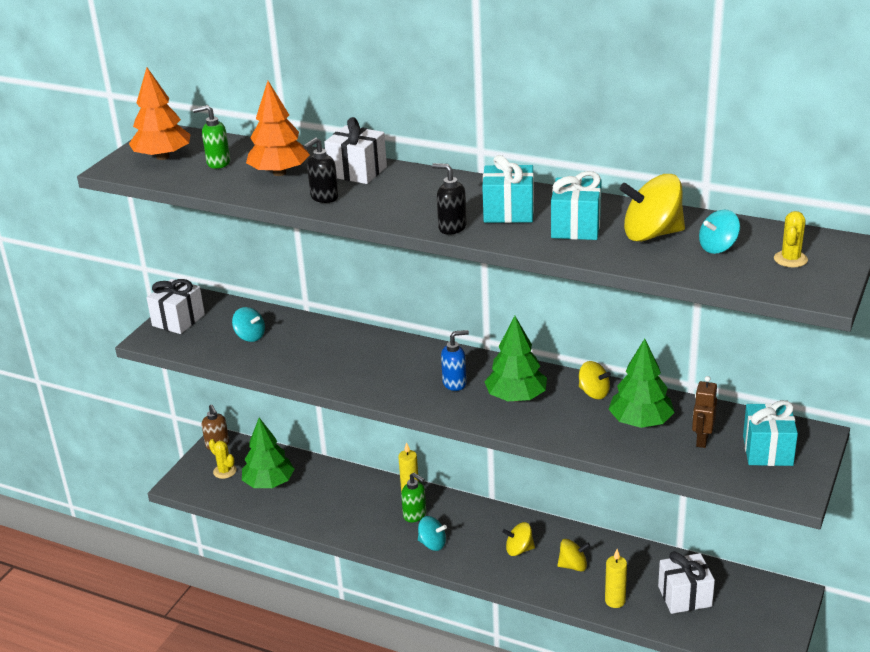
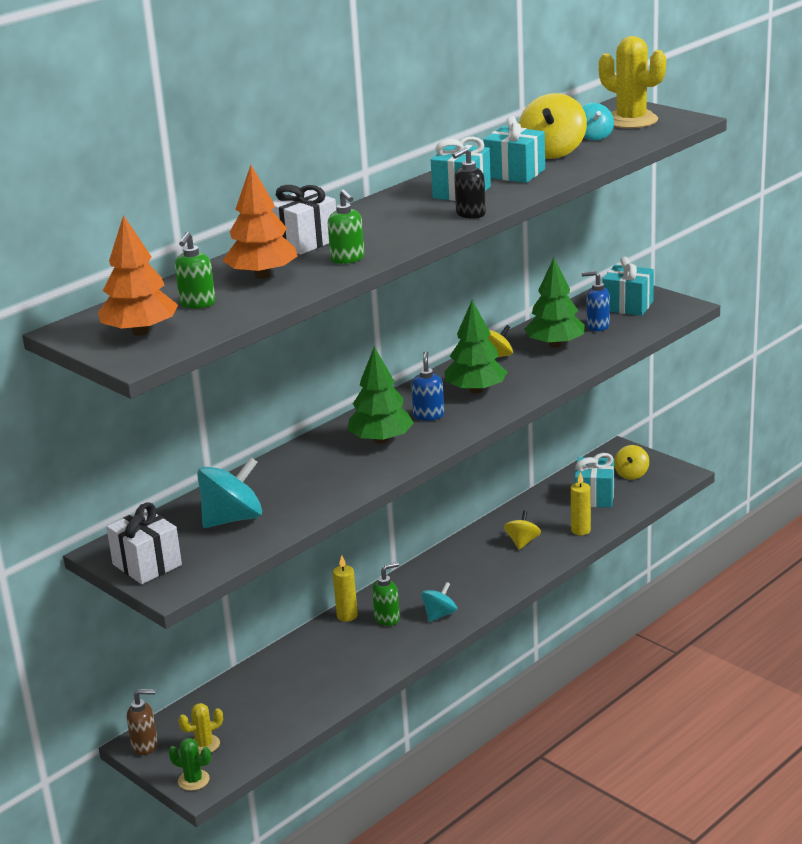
camera: 70 degrees left, 5 degrees down
(184, 479) = (193, 780): none -> green cactus
(250, 336) = (232, 519): turquoise spinning top -> turquoise spinning top, size x1.69
(269, 483) = (255, 712): green tree -> green tree (381, 440)
(324, 197) = (348, 259): black soap dispenser -> green soap dispenser
(519, 550) = (481, 566): yellow spinning top -> yellow spinning top (631, 474)
(684, 596) = (594, 497): white gift -> turquoise gift
(702, 440) = (597, 326): brown robot -> blue soap dispenser
(790, 259) = (631, 120): yellow cactus -> yellow cactus, size x1.93

